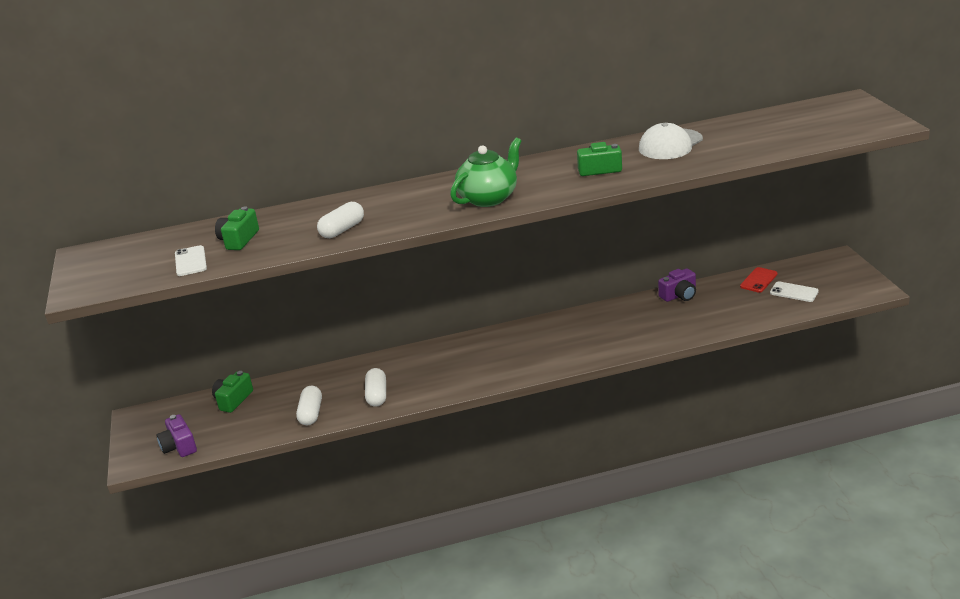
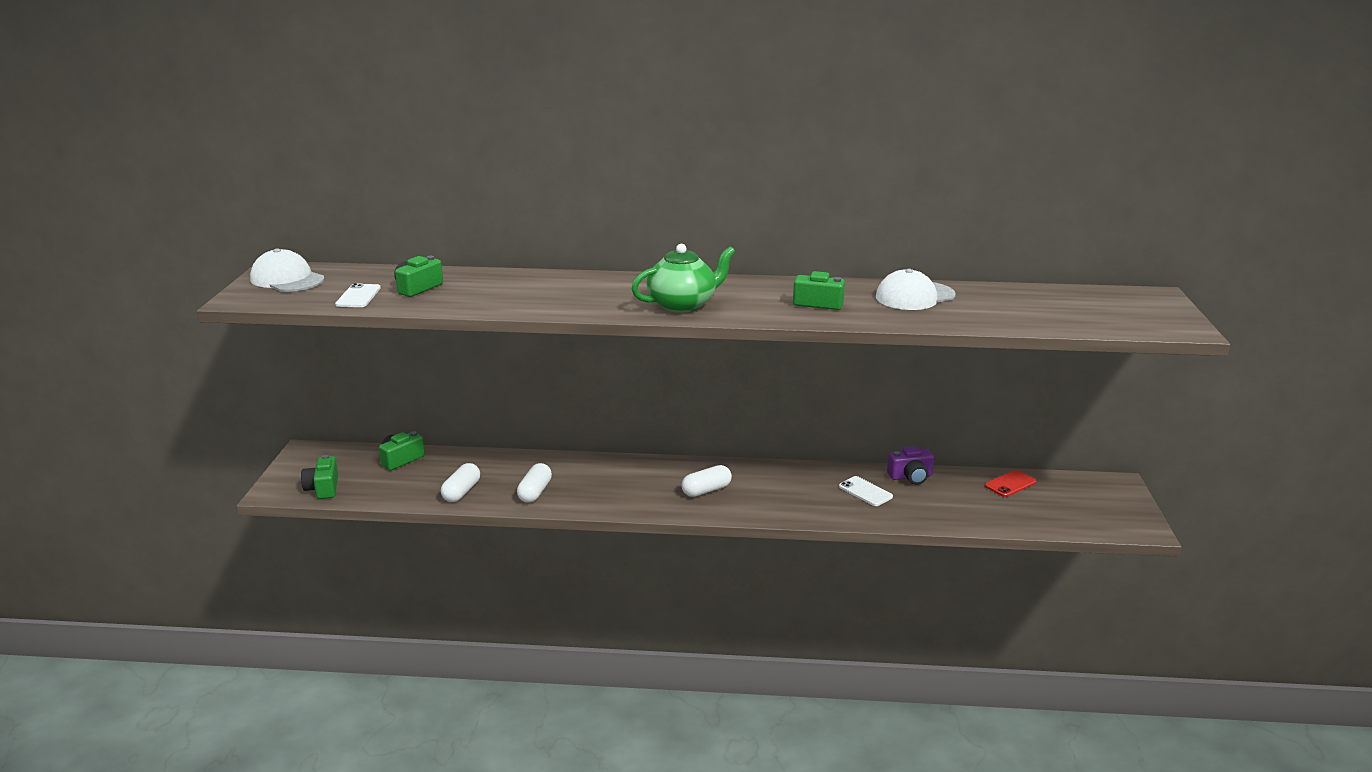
camera: 15 degrees right, 5 degrees down
(104, 261) = (287, 279): none -> white cap
(179, 446) = (323, 488): purple camera -> green camera
(342, 230) = (518, 301): white capsule -> white capsule (706, 490)
(794, 292) = (1043, 506): white phone -> white phone (865, 491)

